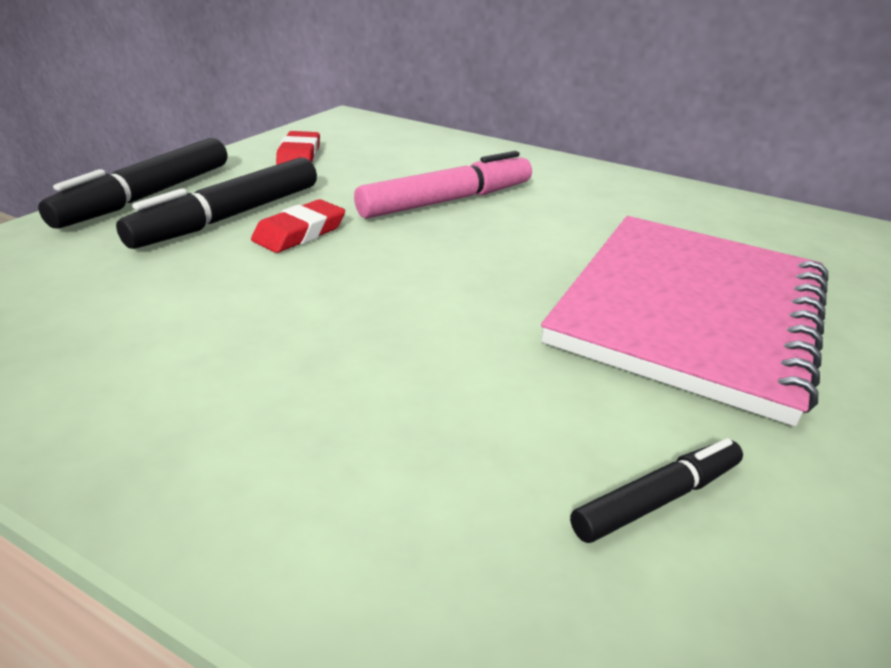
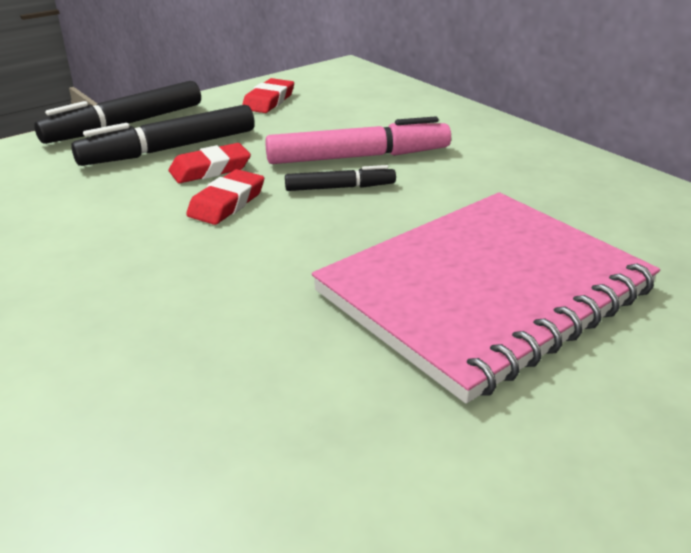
camera: 25 degrees right, 0 degrees up
(354, 266) = (227, 203): none -> red eraser
(657, 499) = (288, 424): black marker -> black marker (340, 188)

